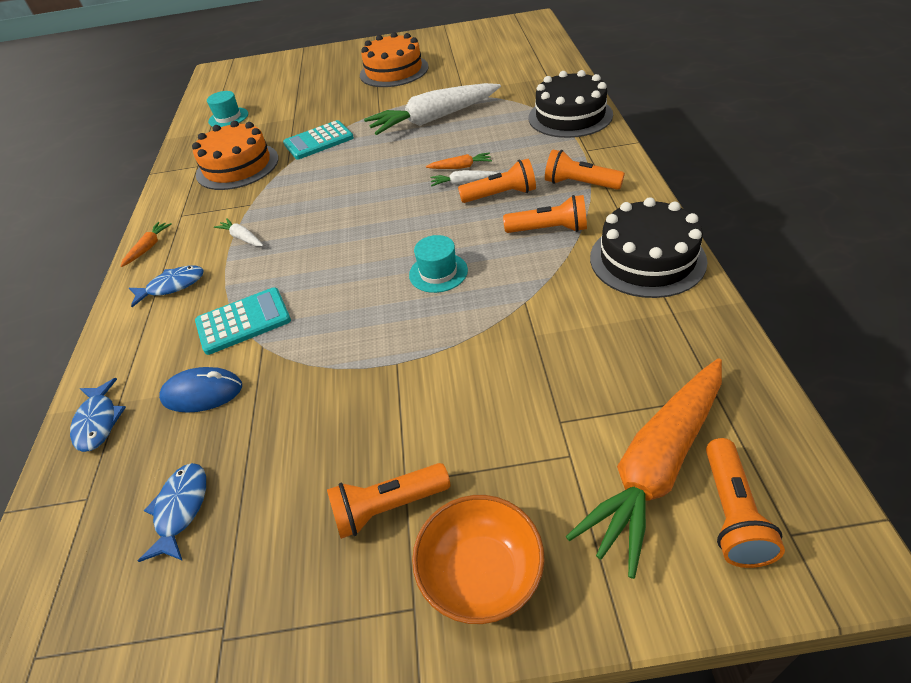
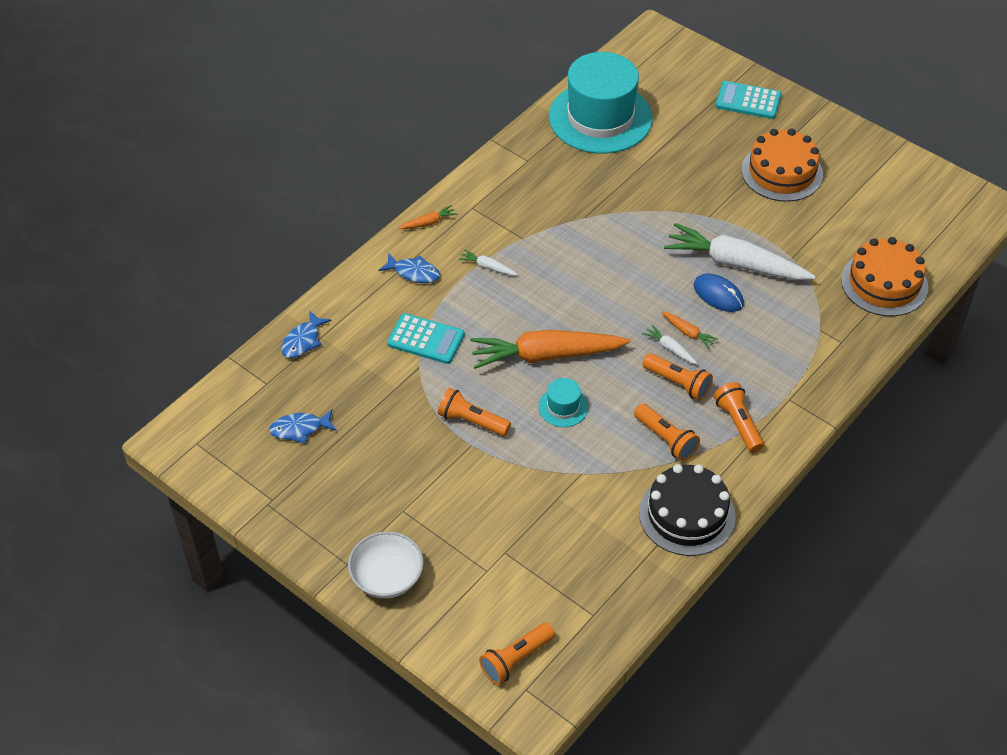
camera: 40 degrees right, 5 degrees up
(181, 509) = (300, 429): blue fish -> blue fish turned 150 degrees counterclockwise
(202, 393) = (363, 370): blue mouse -> blue mouse (718, 295)
(228, 118) = (600, 117): turquoise hat -> turquoise hat, size x2.42
(237, 166) = (552, 187): orange cake -> orange cake (884, 283)
(242, 238) = (487, 267): white carrot -> white carrot turned 60 degrees counterclockwise
(318, 141) = (631, 211): turquoise calculator -> turquoise calculator (748, 101)
(388, 507) = (383, 514): orange flashlight -> orange flashlight (472, 421)
(481, 574) = (387, 578): orange bowl -> white bowl
(570, 116) = (830, 356): black cake -> none
(656, 466) = (515, 612): orange carrot -> orange carrot (546, 355)

